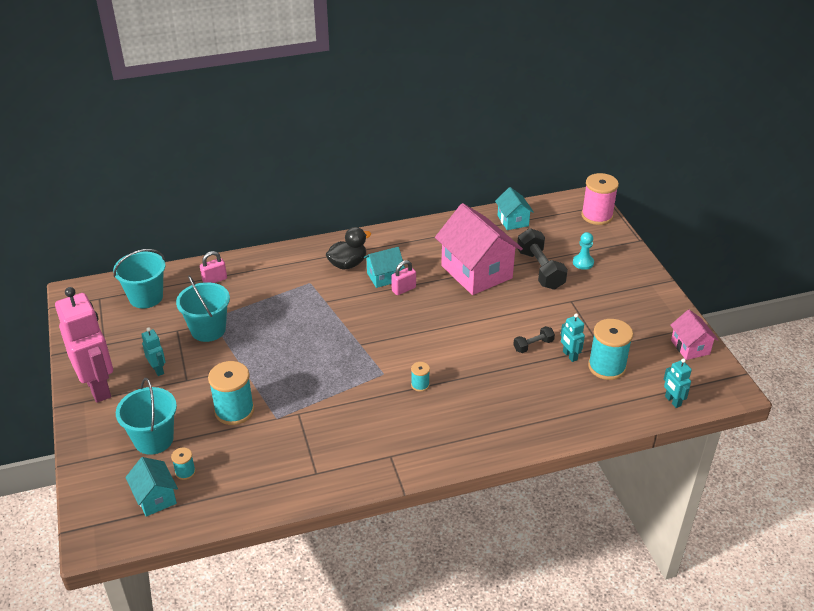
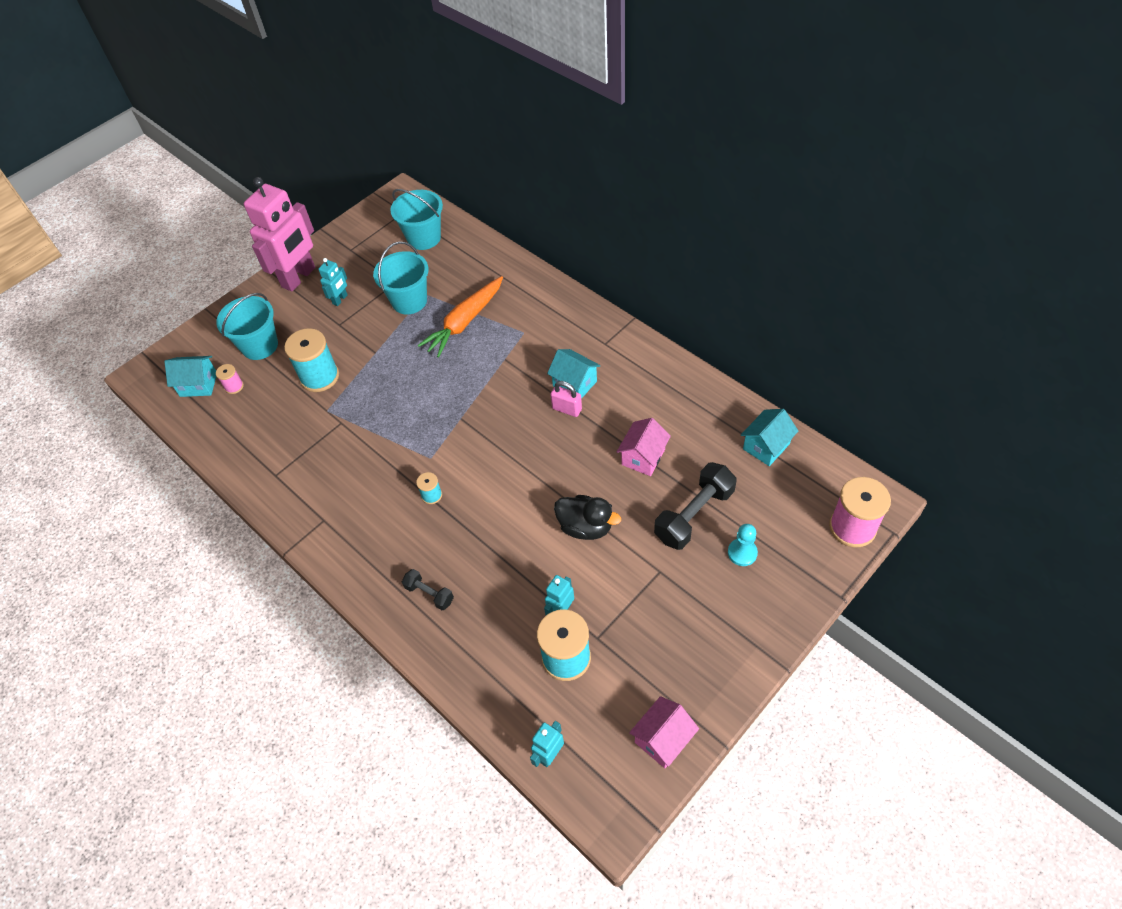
camera: 65 degrees right, 15 degrees up
(155, 497) = (198, 384): turquoise house -> turquoise house turned 60 degrees clockwise
(185, 472) = (234, 386): turquoise spool -> pink spool
(214, 280) = (478, 266): pink padlock -> none
(266, 308) = (464, 322): none -> orange carrot
(347, 264) = (573, 345): black duck -> black duck (585, 527)
(476, 272) = (643, 457): pink house -> pink house, size x0.51
(533, 345) = (555, 567): black dumbbell -> black dumbbell (429, 594)

